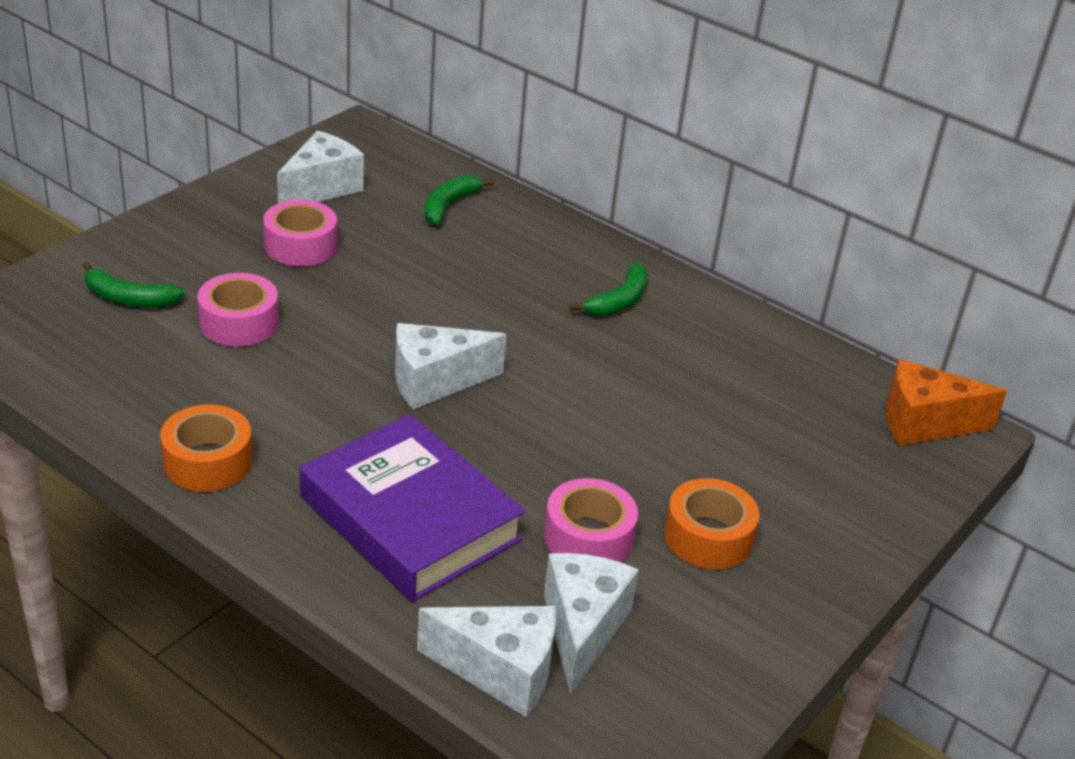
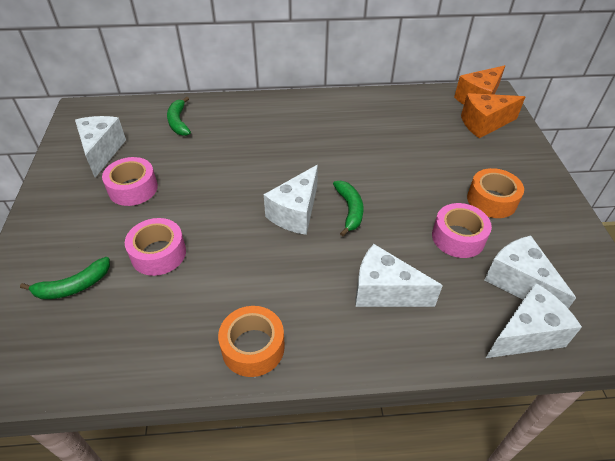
camera: 40 degrees left, 10 degrees up
(410, 518) = (384, 291): purple book -> white cheese
(619, 301) = (312, 120): green banana -> green banana (349, 210)
(872, 456) = (484, 124): none -> orange cheese

